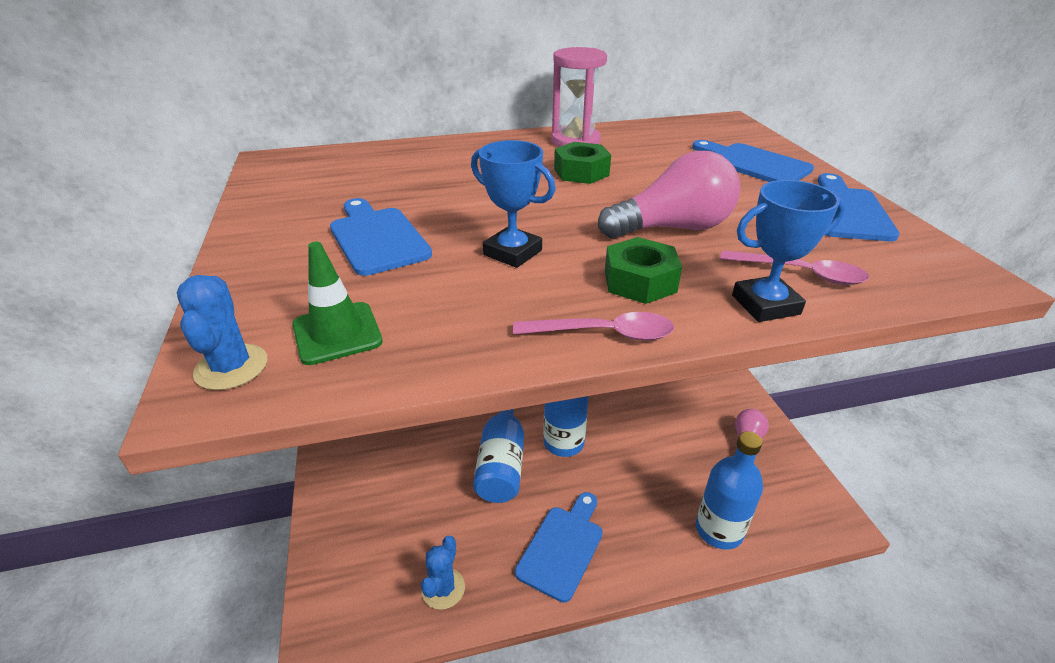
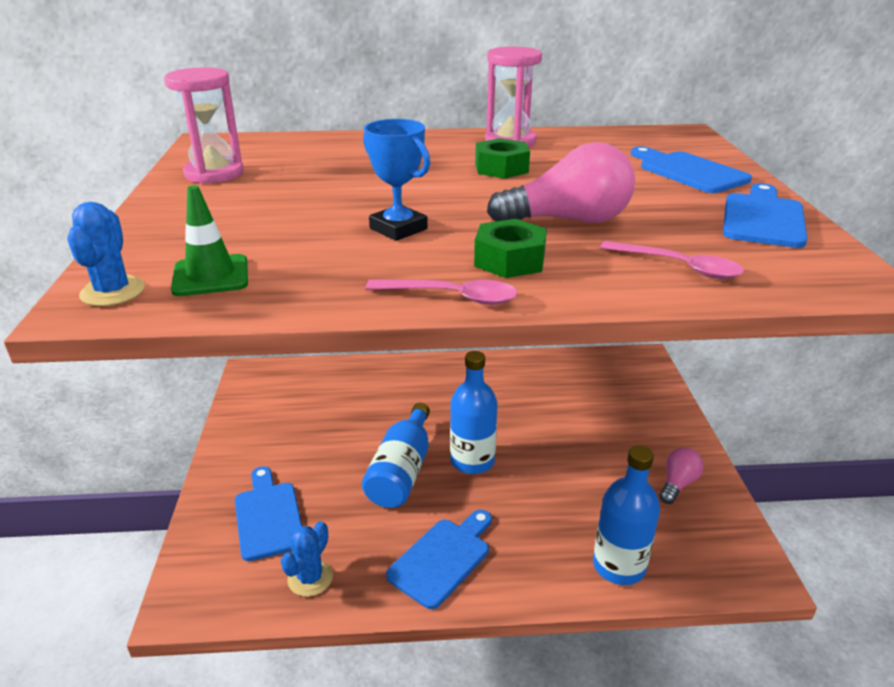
camera: 10 degrees right, 5 degrees down
(292, 199) = (214, 173): none -> pink hourglass
(377, 238) = (277, 208): blue cutting board -> blue cutting board (268, 516)
(765, 305) = (625, 288): blue trophy -> none

